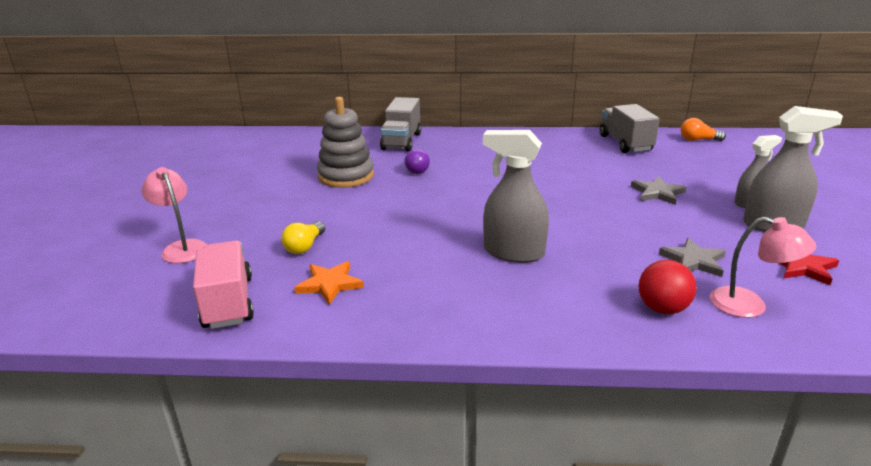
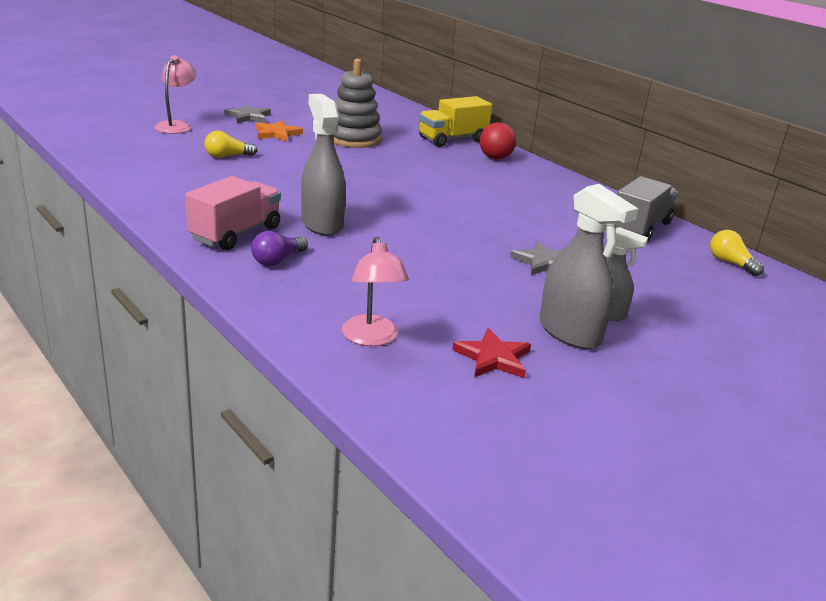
camera: 45 degrees right, 0 degrees up
(228, 302) = (130, 157): pink truck -> pink truck (235, 233)
(329, 284) = (189, 177): orange star -> orange star (277, 133)
(401, 141) = (452, 139): grey truck -> yellow truck
(416, 169) = (409, 157): purple light bulb -> purple light bulb (277, 260)
(662, 309) = (312, 299): red ball -> red ball (495, 158)
(693, 261) = (421, 301): grey star -> grey star (248, 117)
(698, 140) = (730, 263): orange light bulb -> yellow light bulb

